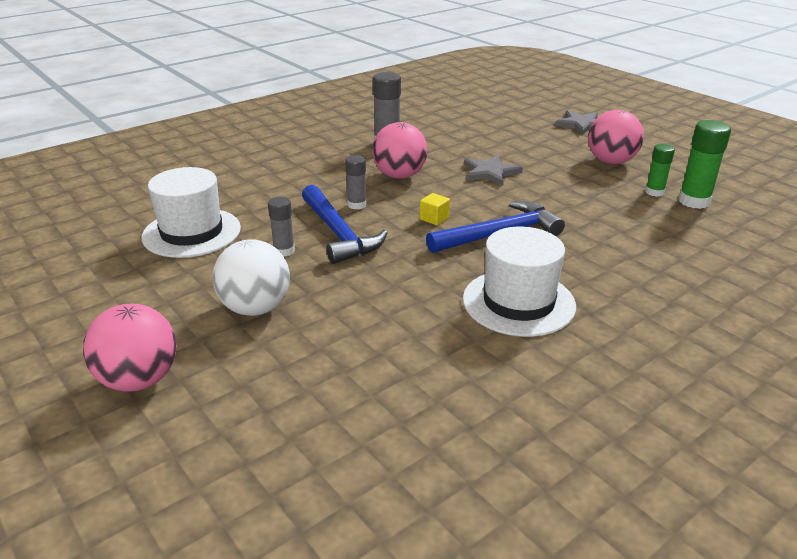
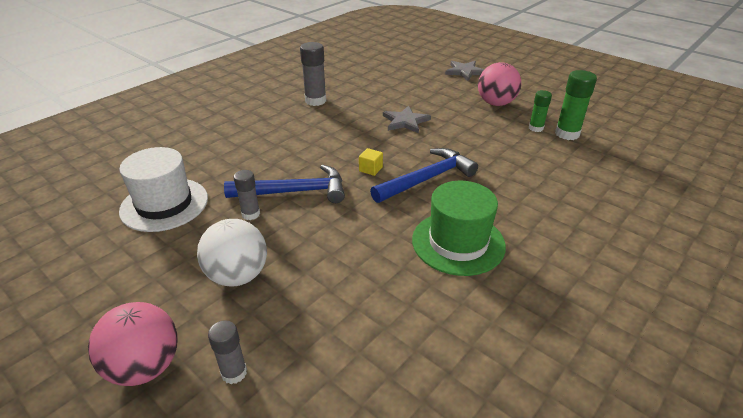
camera: 10 degrees left, 5 degrees up
(338, 233) = (294, 192): blue hammer -> blue hammer turned 60 degrees counterclockwise
(357, 205) = (303, 162): grey glue stick -> grey glue stick (234, 373)
(399, 175) = (332, 131): pink ball -> none
(518, 302) = (458, 242): white hat -> green hat

